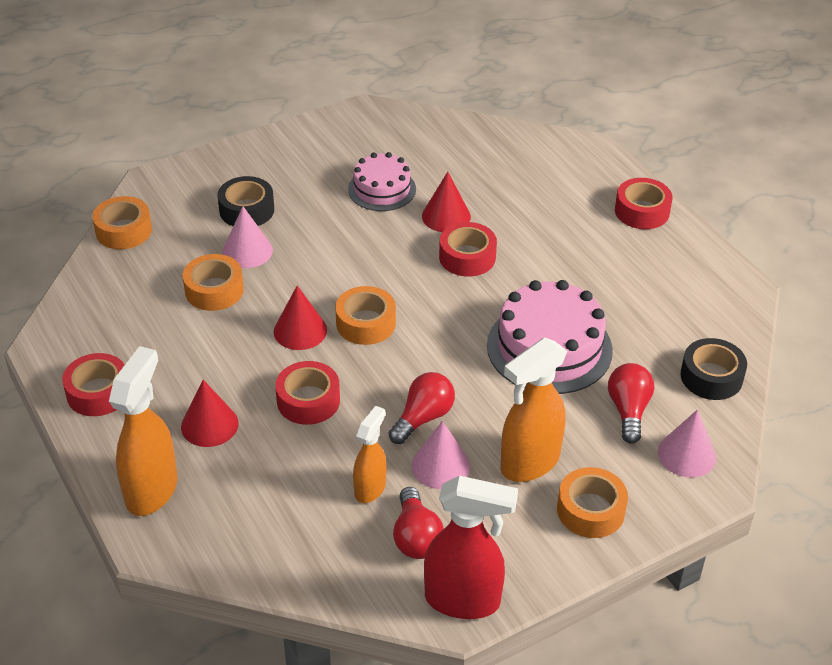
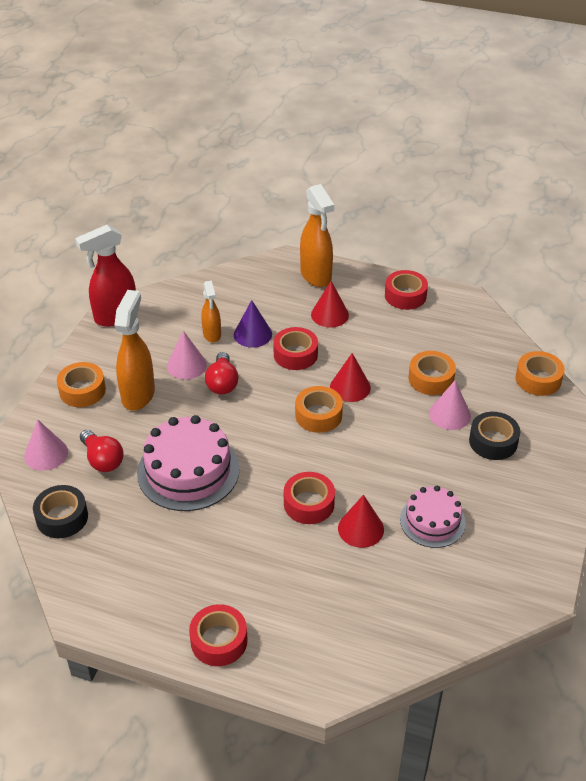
camera: 140 degrees right, 0 degrees up
(324, 457) = (252, 334): none -> purple cone
(416, 537) = (165, 328): red light bulb -> none

